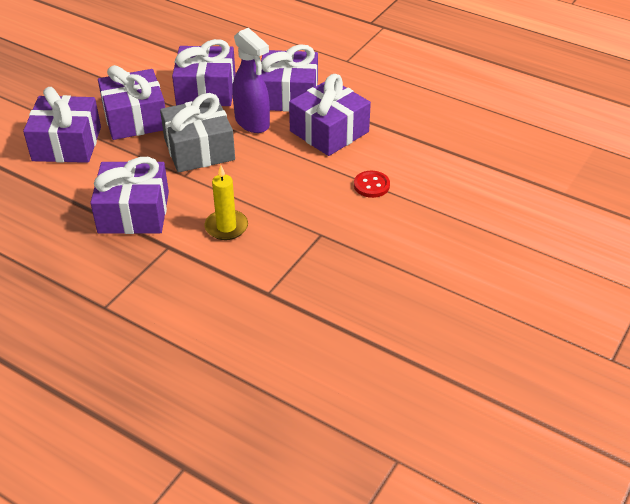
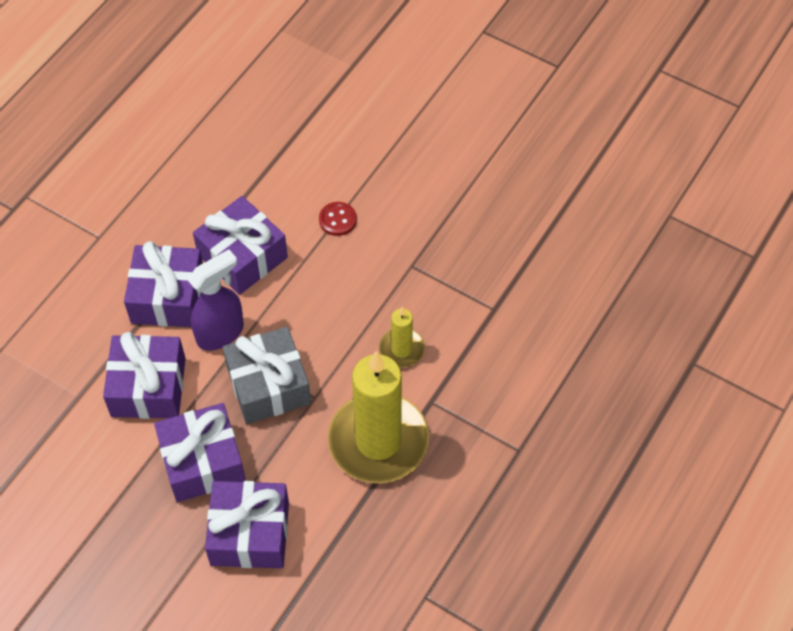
camera: 90 degrees left, 15 degrees up
(134, 212) = (378, 441): purple gift -> yellow candle

